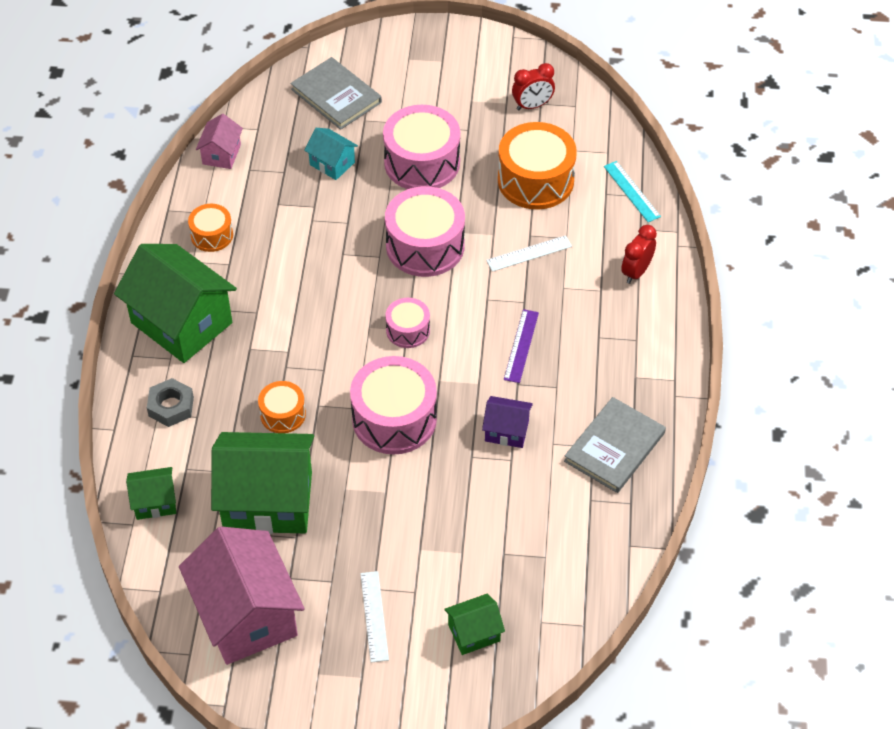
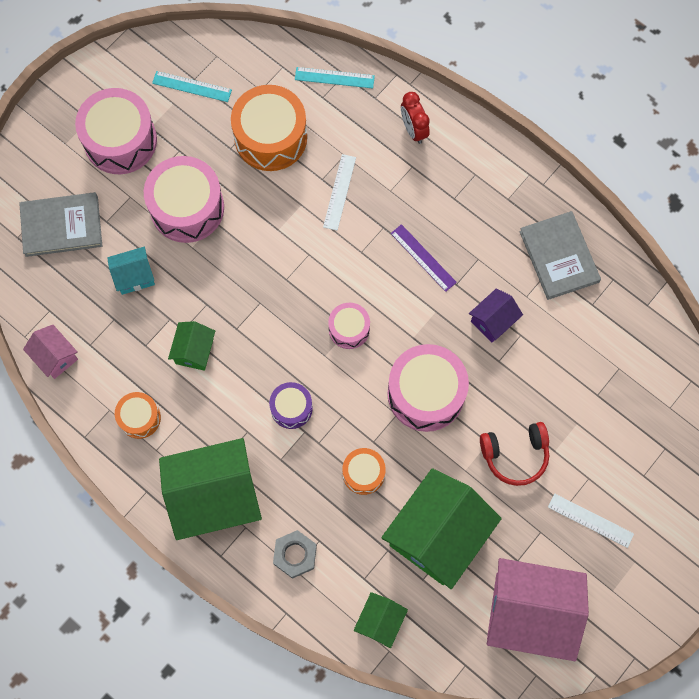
camera: 55 degrees left, 20 degrees up
(302, 330) = (291, 408): none -> purple drum
(391, 519) = (515, 455): none -> red headphones
(425, 246) = (275, 262): pink drum -> pink drum (120, 140)
(474, 633) = (649, 459): green house -> green house (194, 351)
(532, 106) = (192, 86): red clock -> turquoise ruler

